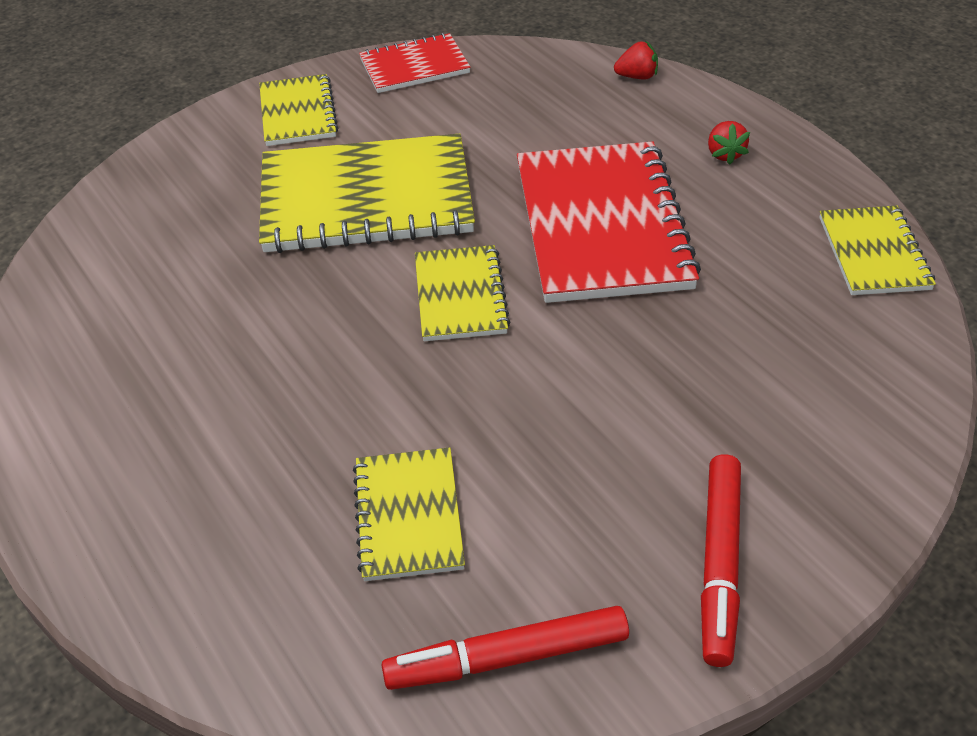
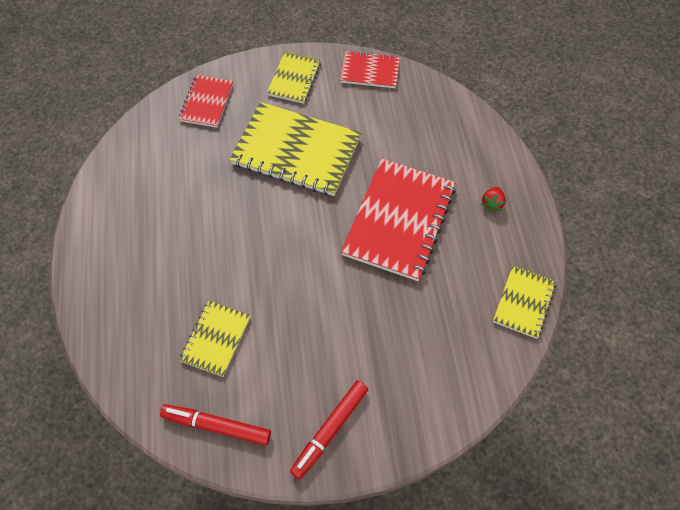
camera: 25 degrees right, 15 degrees up
(164, 190) = (207, 102): none -> red notebook
(460, 296) = (306, 231): yellow notebook -> none
(637, 76) = (482, 129): red strawberry -> none

